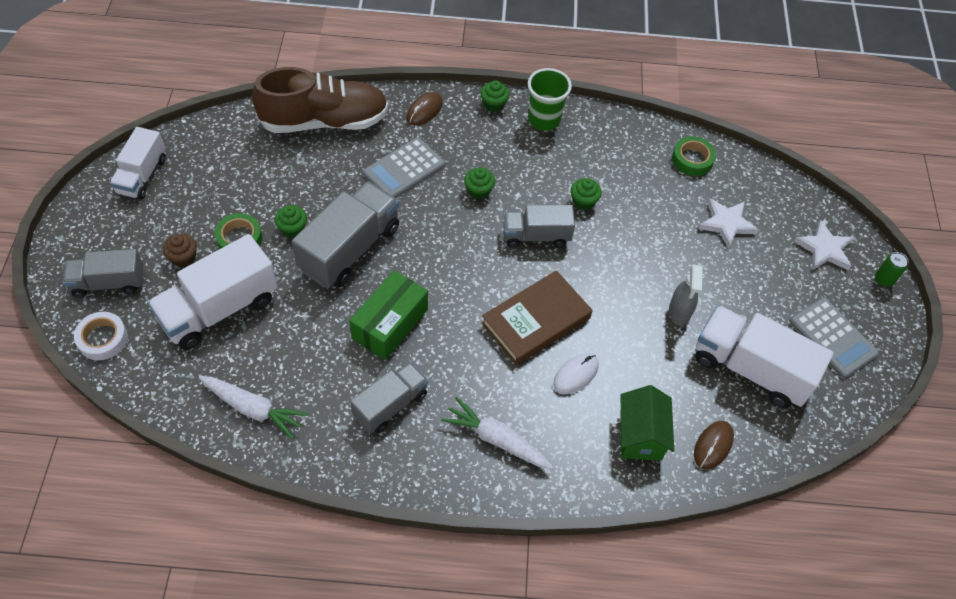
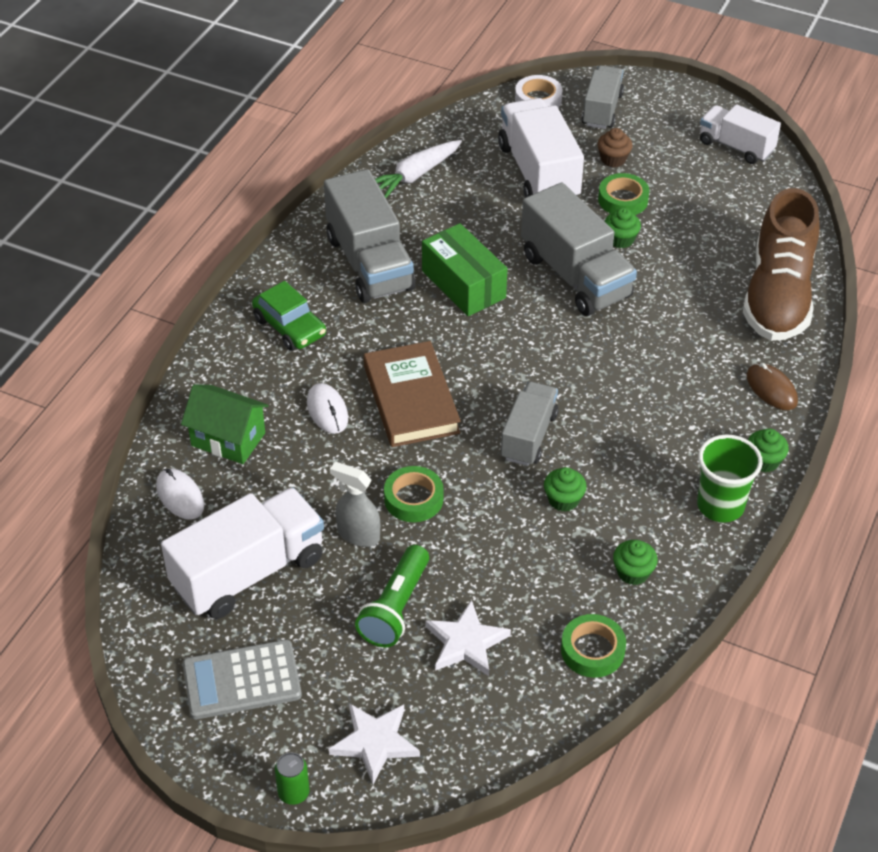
camera: 115 degrees right, 10 degrees down
(390, 405) = (369, 263): grey truck -> grey truck, size x1.60
(404, 169) = (676, 346): grey calculator -> none
(478, 191) = (618, 404): green cupcake -> green cupcake (633, 572)
(496, 439) = (290, 327): white carrot -> green car
(630, 288) = (413, 499): none -> green tape
(713, 446) = (180, 496): brown mouse -> white mouse
(725, 270) = (395, 608): none -> green flashlight

